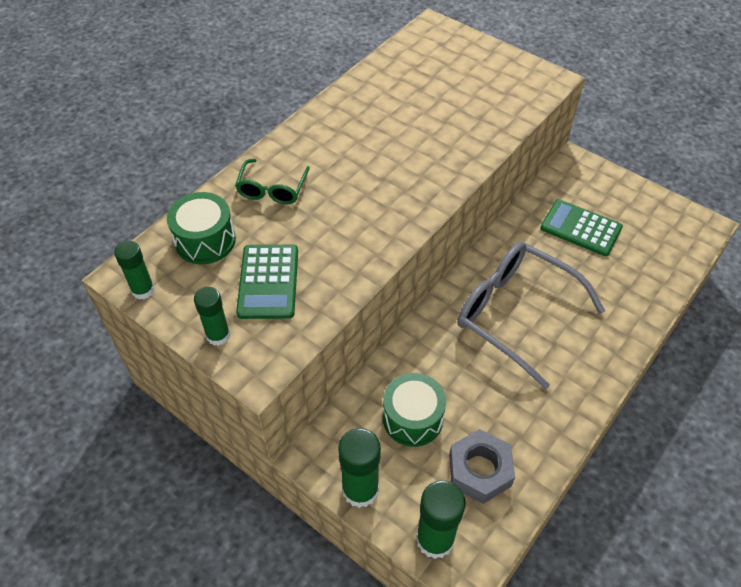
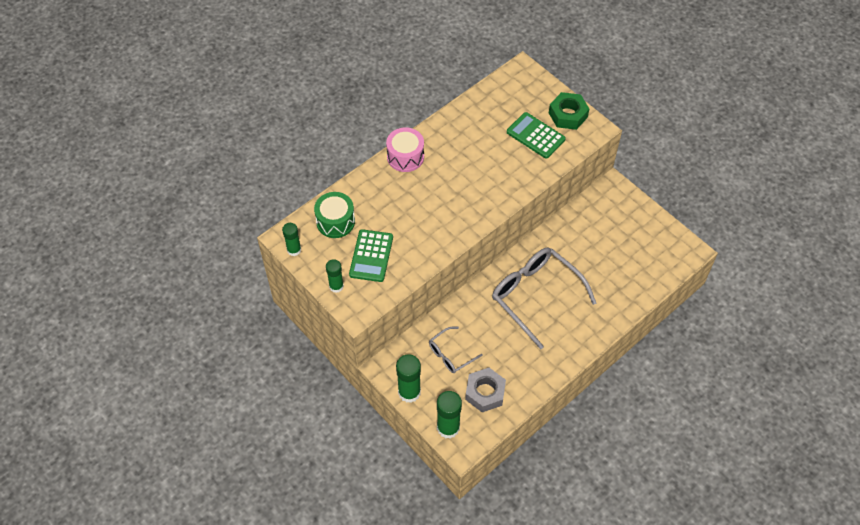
camera: 10 degrees right, 5 degrees up
(272, 189) = (383, 190): green glasses -> none
(297, 143) = (405, 157): none -> pink drum
(412, 418) = (450, 354): green drum -> grey glasses
(508, 68) = (568, 115): none -> green nut
(580, 228) = (600, 239): green calculator -> green calculator (535, 136)

